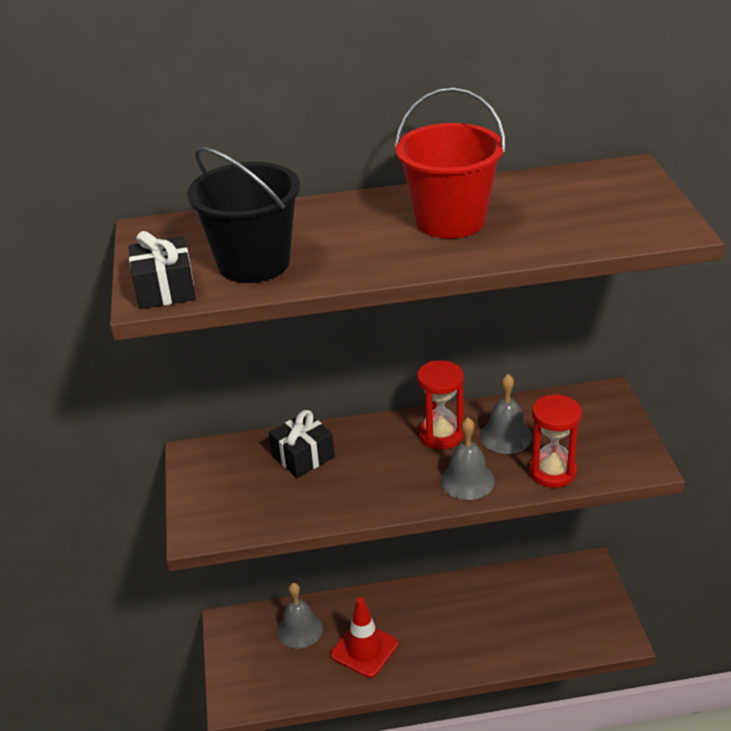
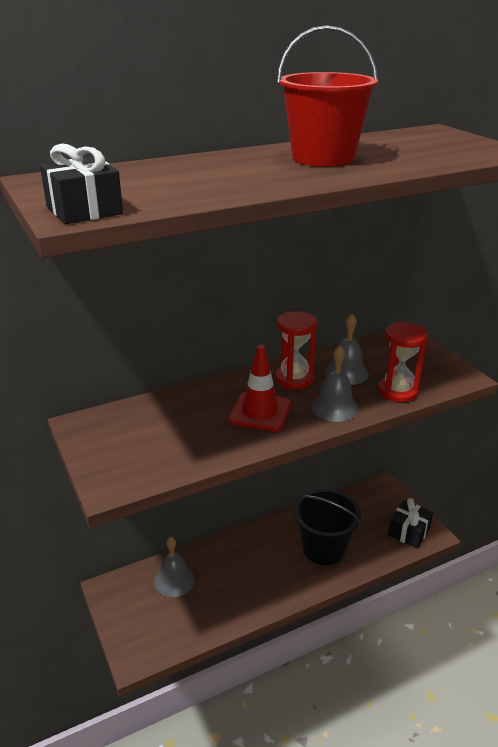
camera: 20 degrees left, 5 degrees down
(254, 263) = (164, 190): black bucket -> black bucket (324, 548)
(303, 456) = (184, 411): black gift -> black gift (408, 532)
(364, 649) = (236, 585): red traffic cone -> red traffic cone (260, 412)

